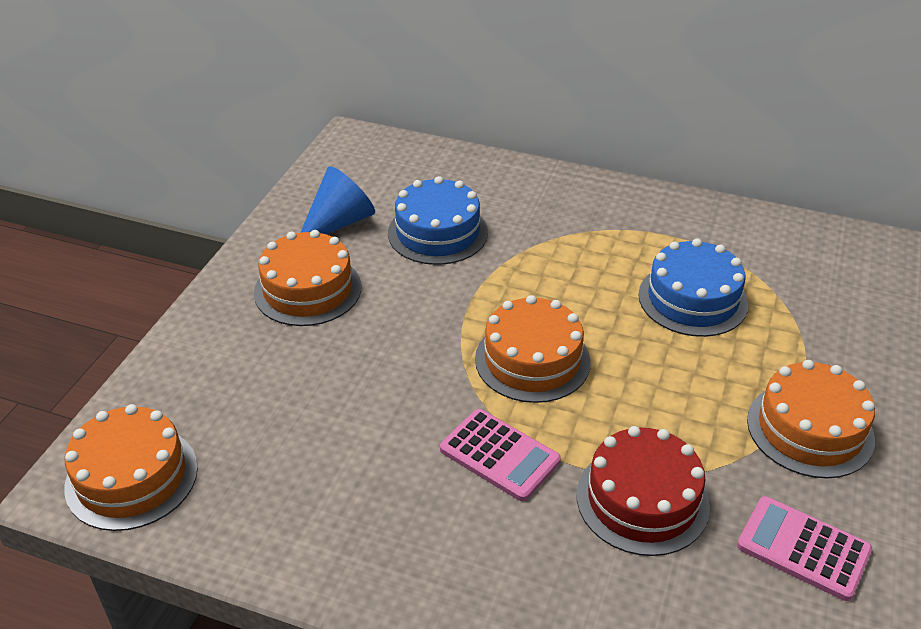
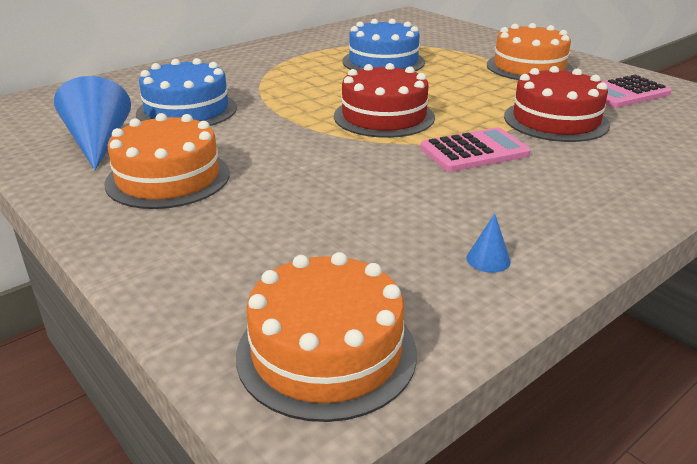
camera: 60 degrees left, 10 degrees down
(293, 527) = (488, 259): none -> blue cone
(532, 360) = (384, 116): orange cake -> red cake

